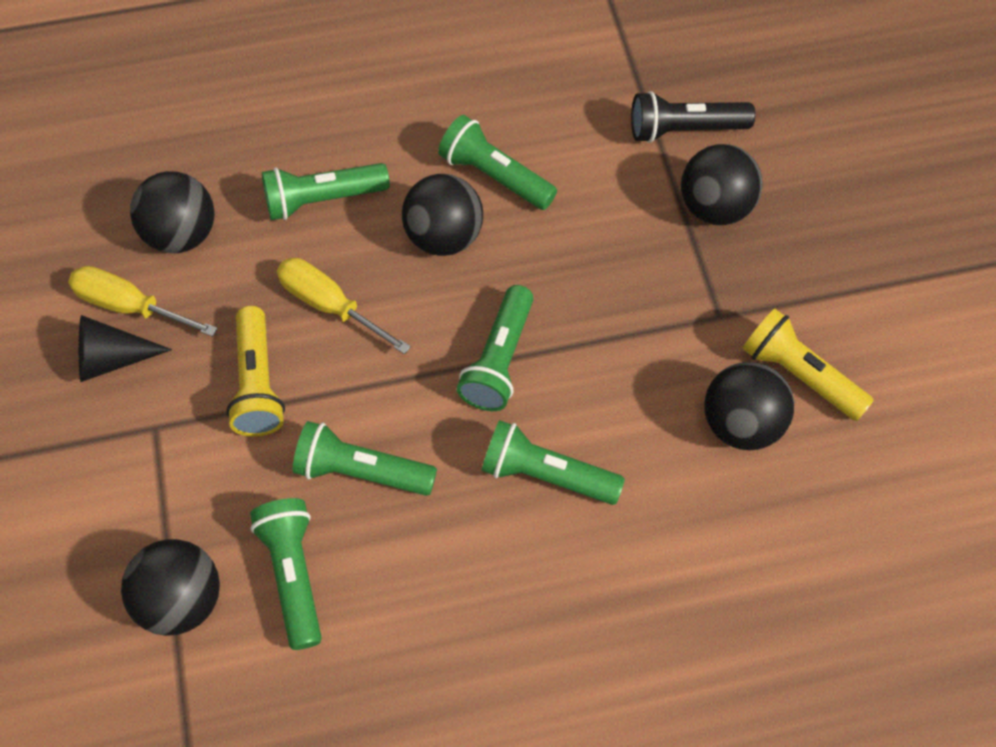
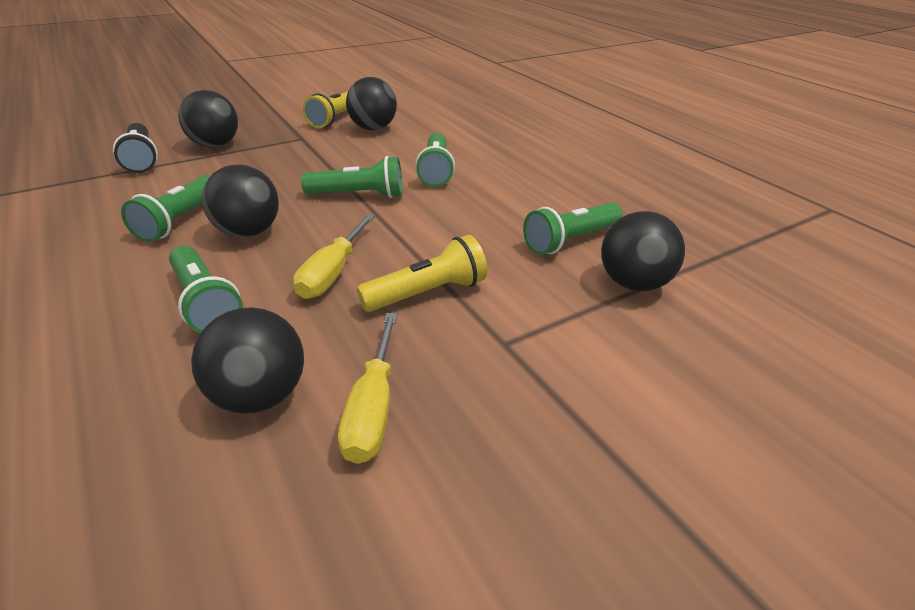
camera: 110 degrees left, 25 degrees down
(112, 359) = (446, 400): black cone -> none
(361, 471) = (475, 230): green flashlight -> none

